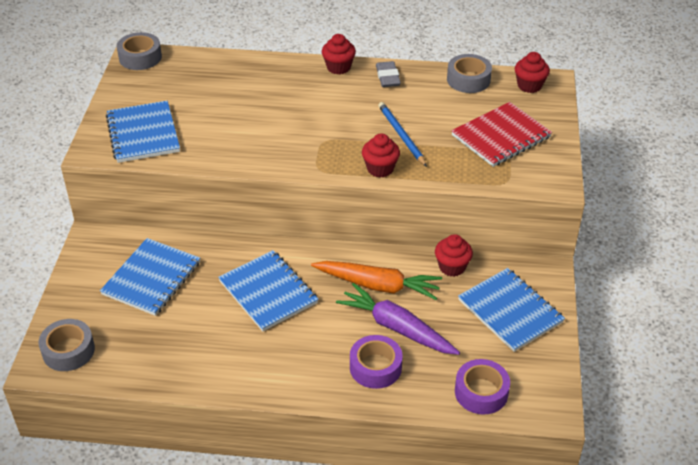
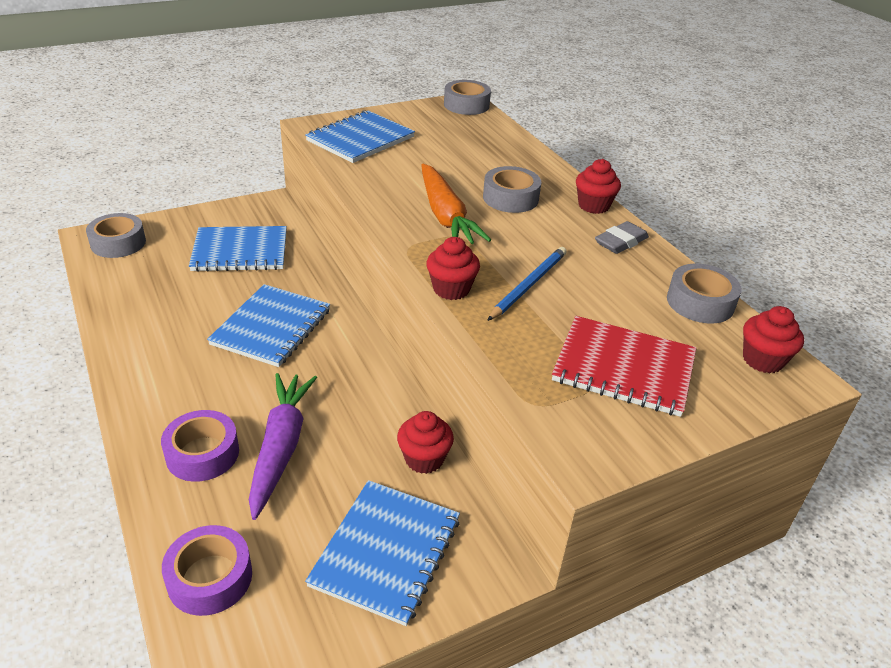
camera: 55 degrees right, 5 degrees down
(297, 98) = (510, 198): none -> grey tape
(378, 285) = (341, 405): orange carrot -> orange carrot (446, 216)

